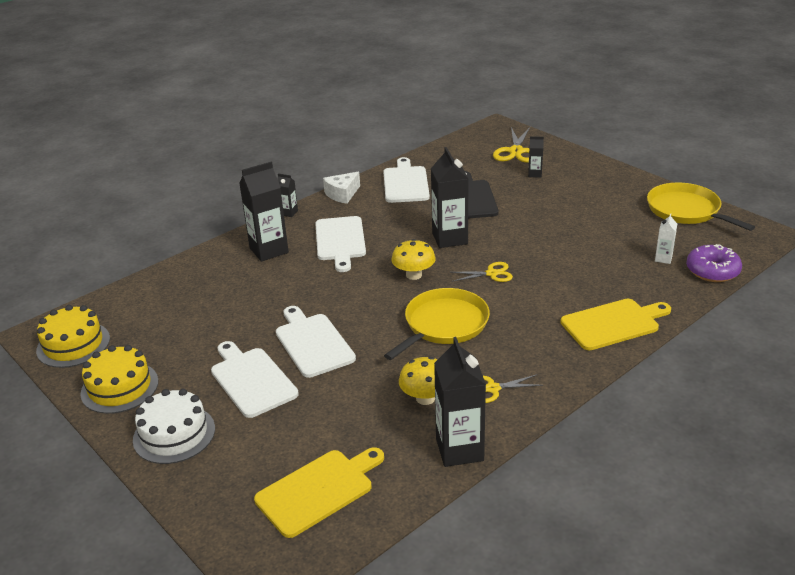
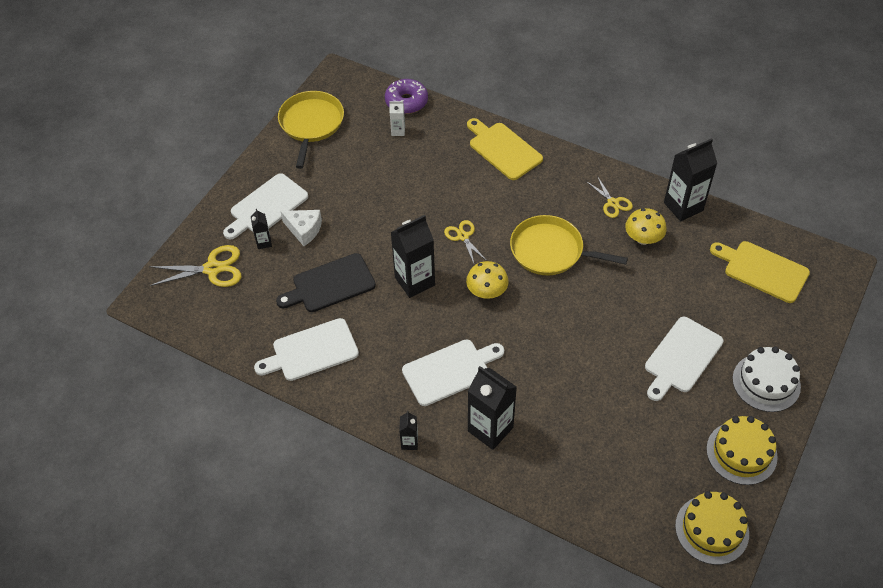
camera: 110 degrees left, 20 degrees up
(313, 343) = (616, 333): white cutting board -> white cutting board (266, 206)
(342, 194) = (353, 404): white cheese -> white cheese (304, 230)
(686, 210) = (311, 124): yellow pan -> yellow pan turned 150 degrees clockwise

